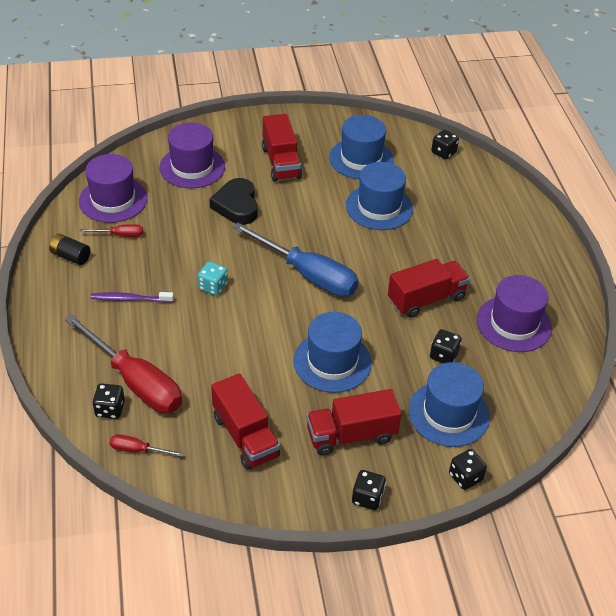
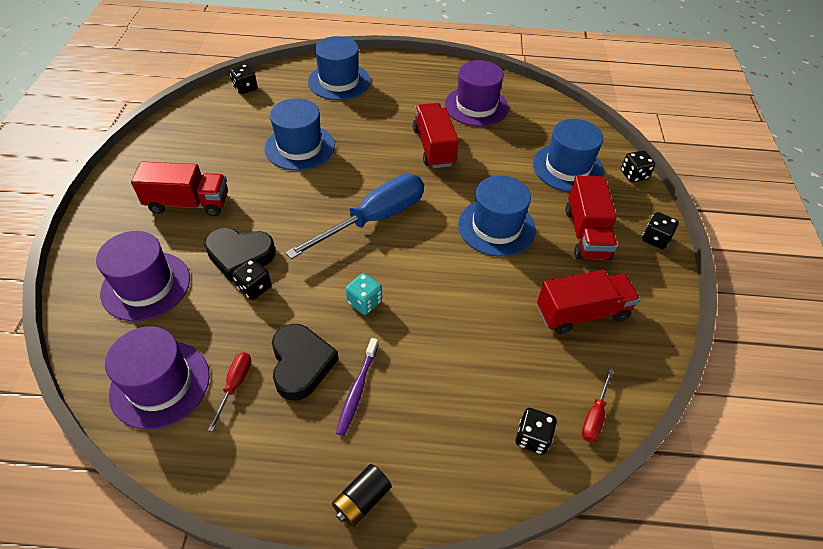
camera: 75 degrees left, 5 degrees up
(70, 256) = (250, 453): black battery -> black battery (362, 500)
(135, 381) = (494, 403): red screwdriver -> none
(145, 264) = (301, 364): none -> black heart
(361, 159) = (220, 142): blue hat -> blue hat (339, 81)
(443, 355) = (503, 154): black dice -> black dice (254, 287)

